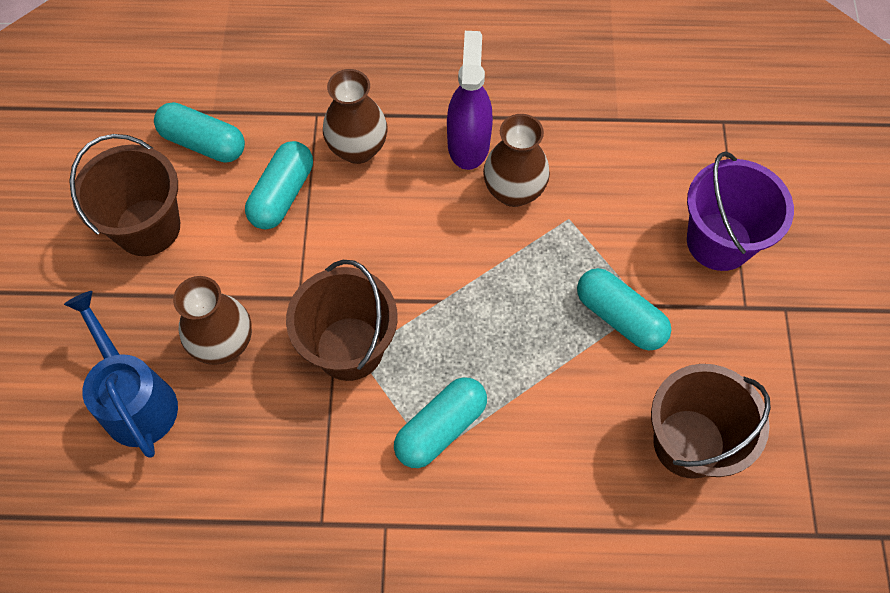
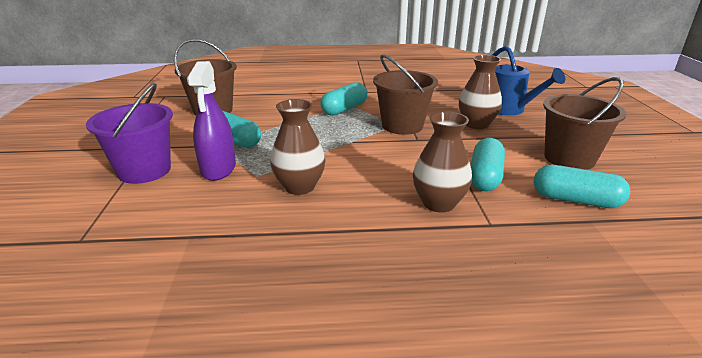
camera: 175 degrees right, 35 degrees down
(468, 144) = (339, 211): purple spray bottle -> purple spray bottle (218, 169)

